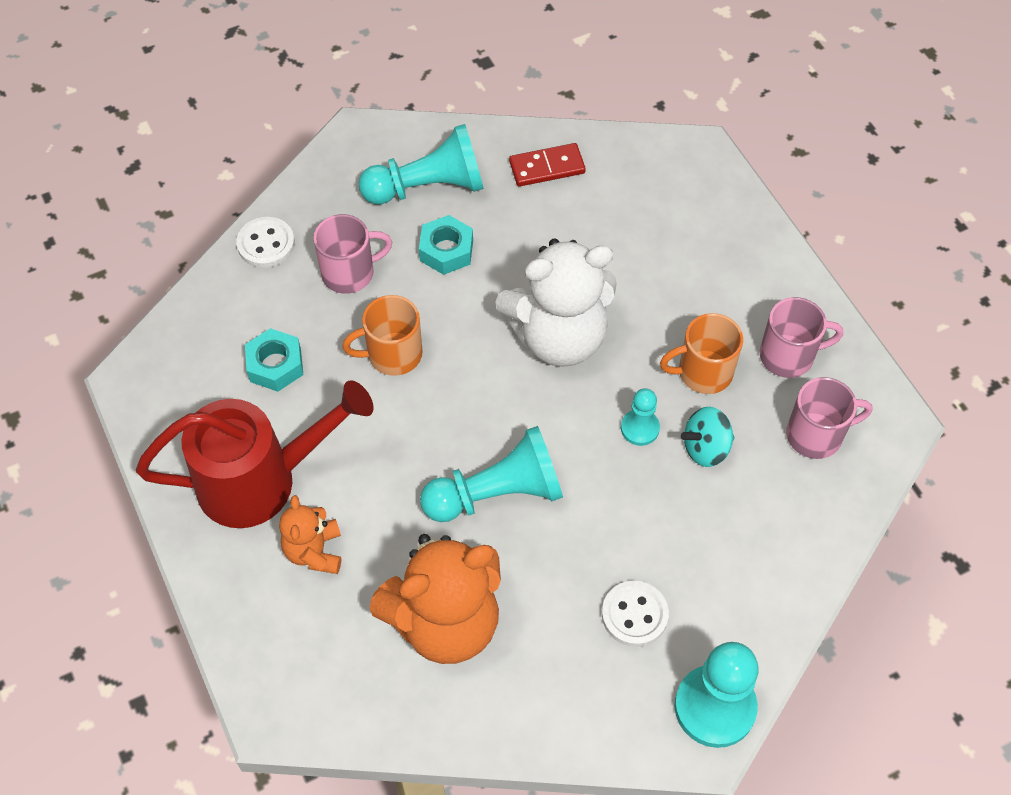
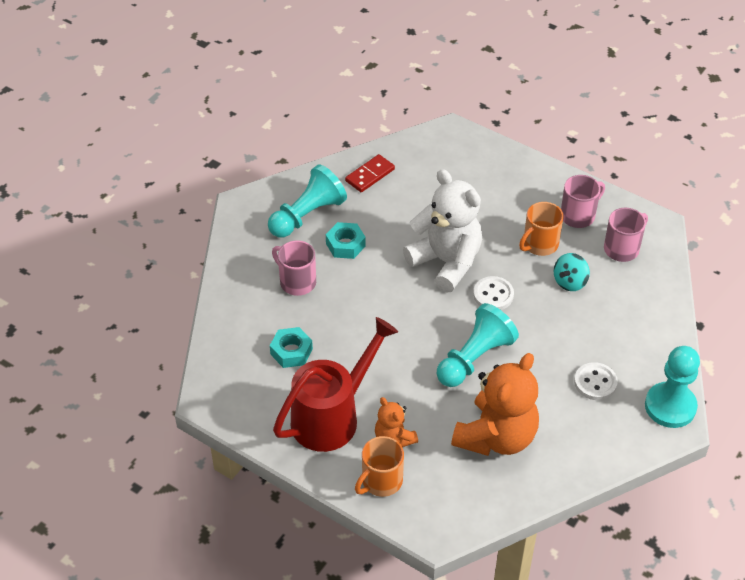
camera: 30 degrees left, 10 degrees down
(266, 244) = (232, 289): white button -> white button (493, 295)
(350, 272) = (297, 282): pink mug -> pink mug turned 90 degrees counterclockwise
(392, 354) = (357, 314): orange mug -> orange mug (381, 481)
(558, 337) = (446, 262): white teddy bear -> white teddy bear turned 90 degrees counterclockwise
(640, 428) = (527, 288): turquoise pawn -> none

